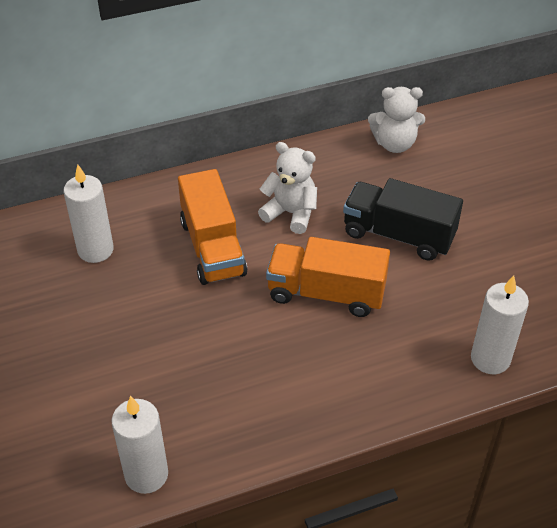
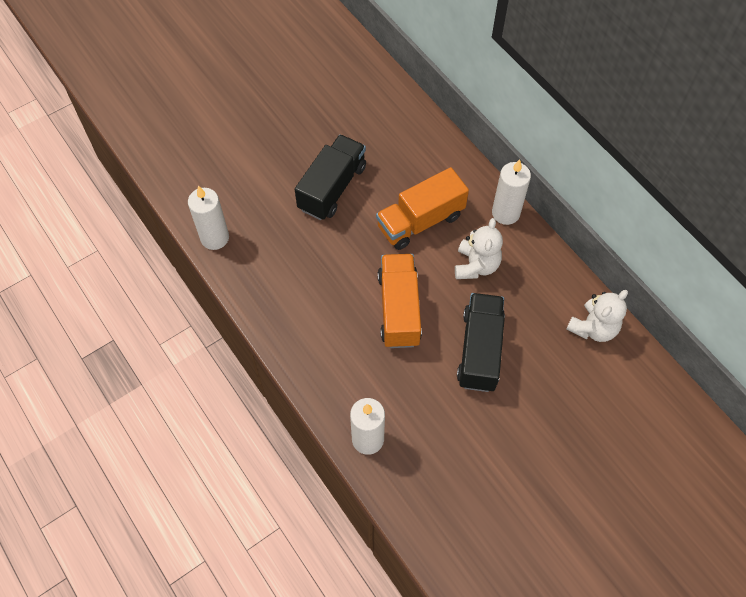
camera: 75 degrees right, 15 degrees up
(95, 250) = (393, 148): white candle -> white candle (505, 213)
(125, 322) = (332, 188): none -> black truck
(394, 144) = (593, 328): white teddy bear -> white teddy bear turned 120 degrees counterclockwise

